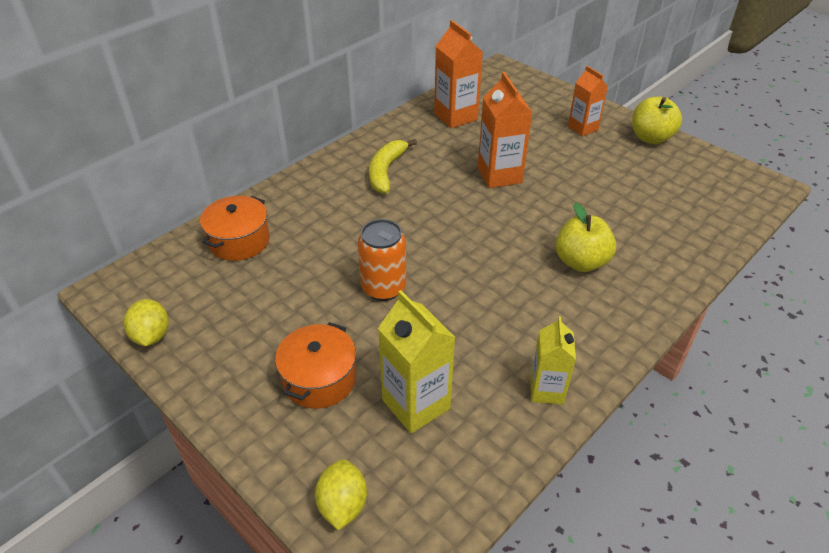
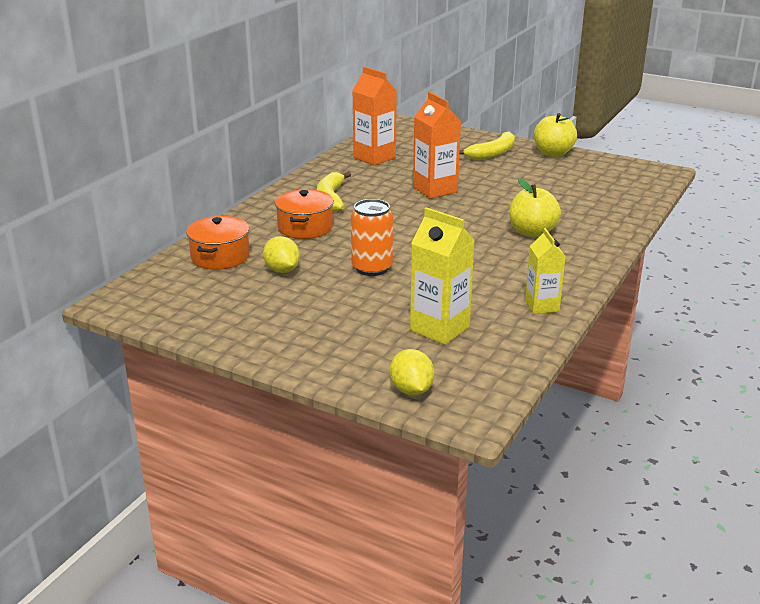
camera: 15 degrees left, 15 degrees down
(152, 336) = (177, 323): yellow lemon -> yellow lemon (282, 270)
(319, 379) = (348, 327): orange pot -> orange pot (305, 227)
(582, 128) = (492, 153): orange carton -> yellow banana

